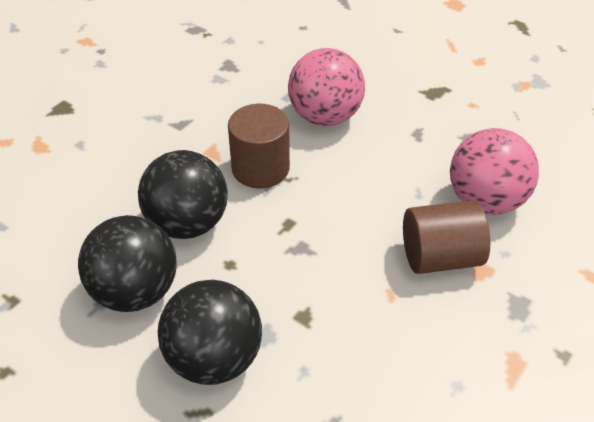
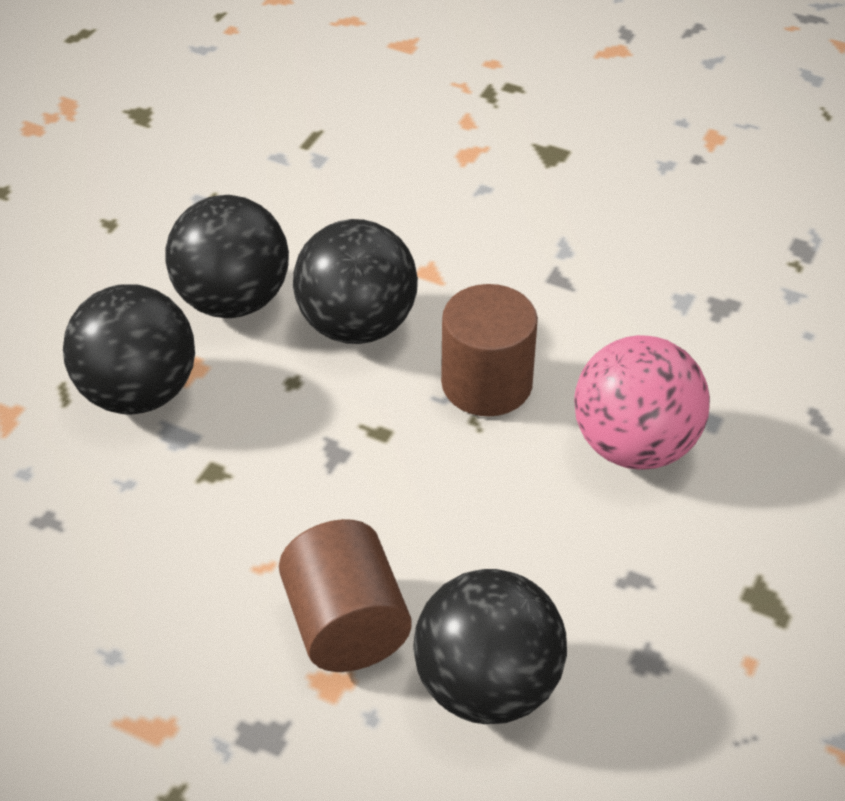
camera: 80 degrees right, 0 degrees up
(485, 201) = (487, 687): pink ball -> black ball

